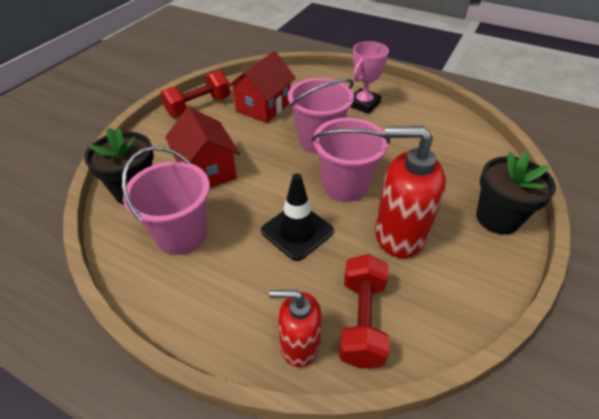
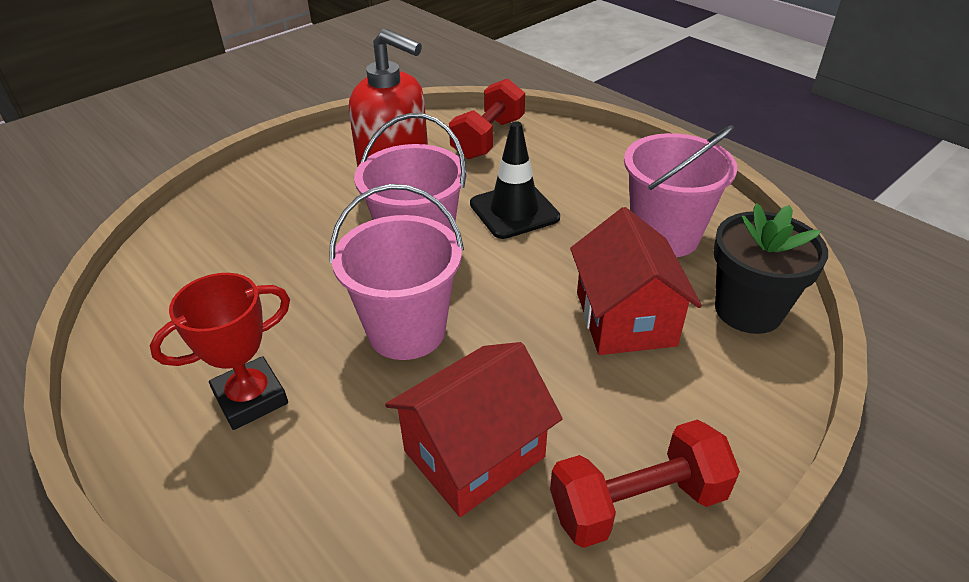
camera: 160 degrees left, 5 degrees down
(299, 344) = (552, 136): red soap dispenser -> none
(363, 104) = (251, 398): pink trophy -> red trophy
(497, 218) = (272, 177): black flower pot -> none

